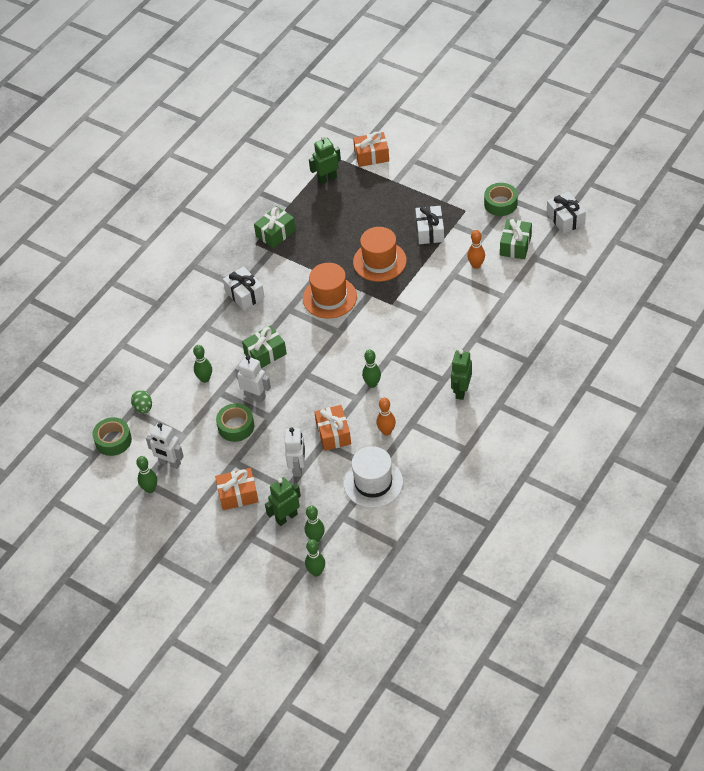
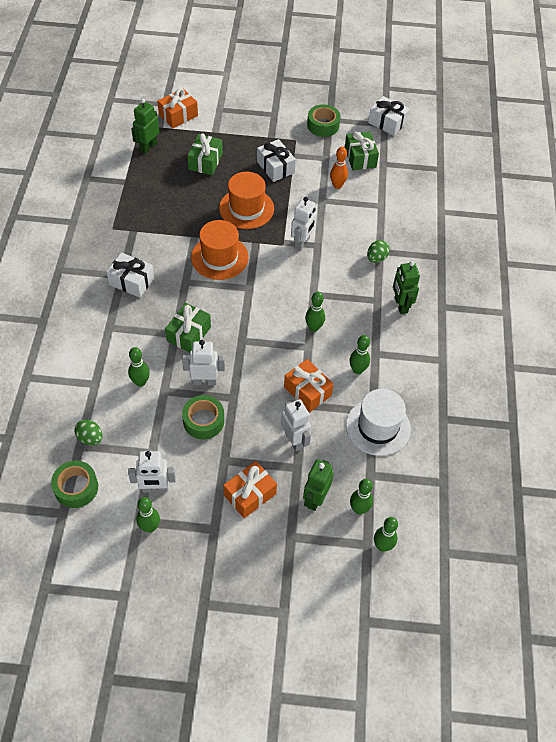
camera: 35 degrees left, 5 degrees up
(275, 233) = (128, 212): green gift -> green gift (205, 161)
(386, 431) = (357, 370): orange bowling pin -> green bowling pin
(409, 308) = (302, 243): none -> white robot
(467, 343) = (376, 258): none -> green egg

